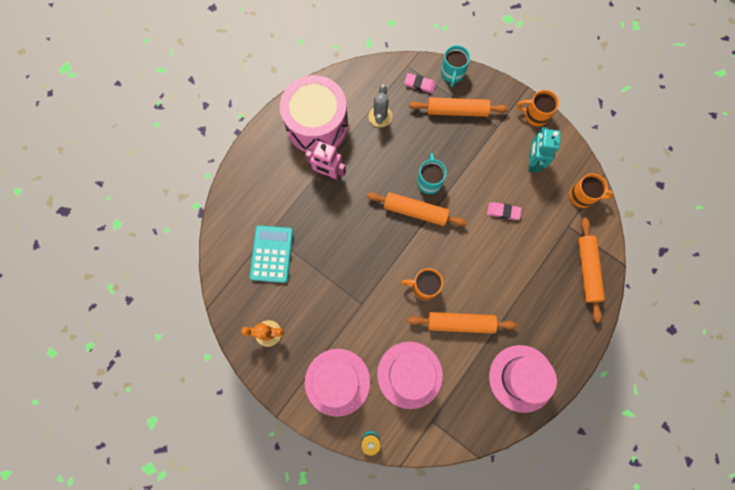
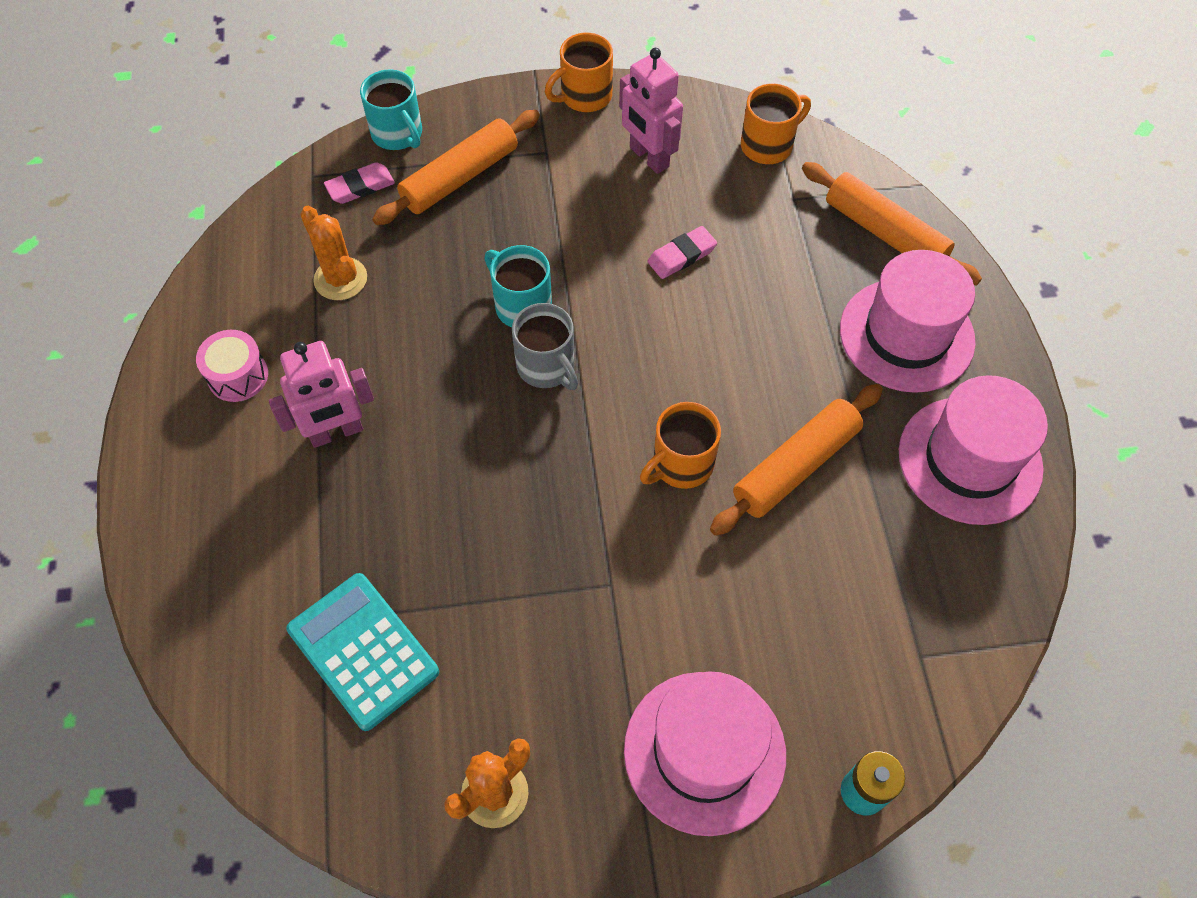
camera: 45 degrees left, 15 degrees down
(317, 124) = (238, 376): pink drum -> pink drum, size x0.41
(380, 116) = (340, 279): grey cactus -> orange cactus
(409, 374) = (807, 619): pink hat -> pink hat (906, 335)
(415, 211) = (547, 367): orange rolling pin -> grey mug
(532, 161) = (648, 157): turquoise robot -> pink robot

